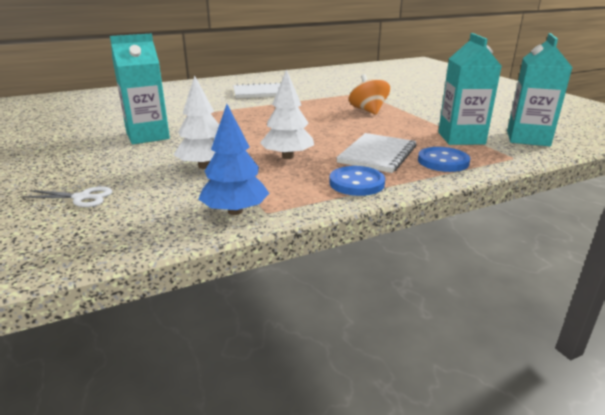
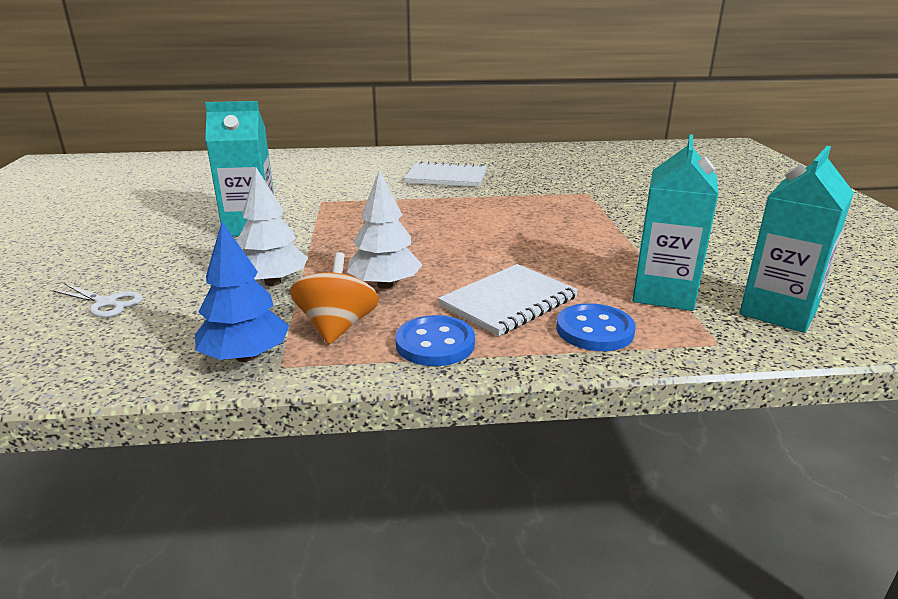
camera: 20 degrees right, 0 degrees up
(368, 111) = (566, 225): orange spinning top -> orange spinning top (337, 327)

